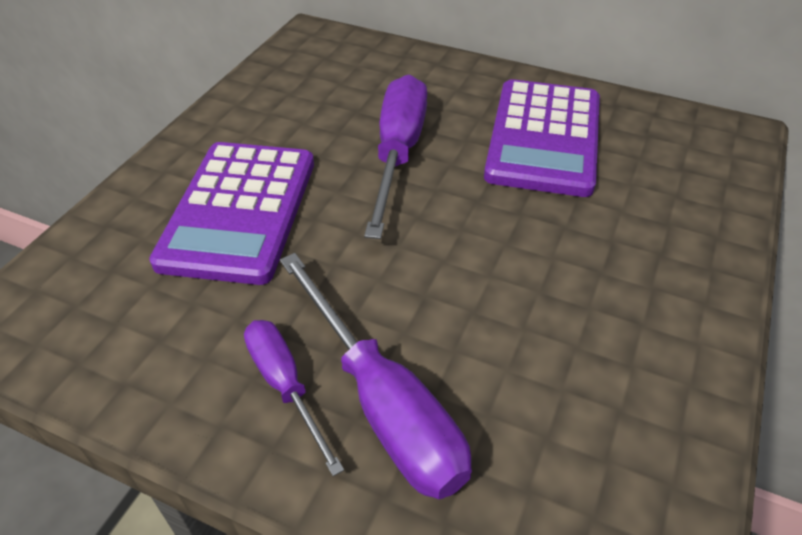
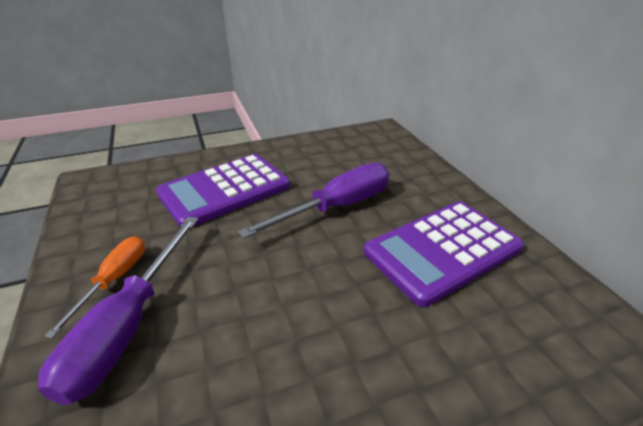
camera: 45 degrees right, 10 degrees down
(285, 386) = (114, 280): purple screwdriver -> orange screwdriver

